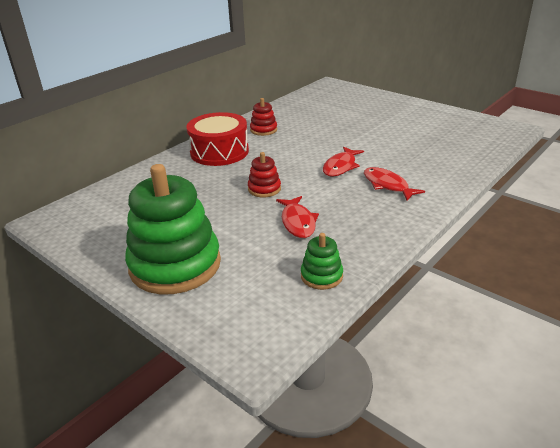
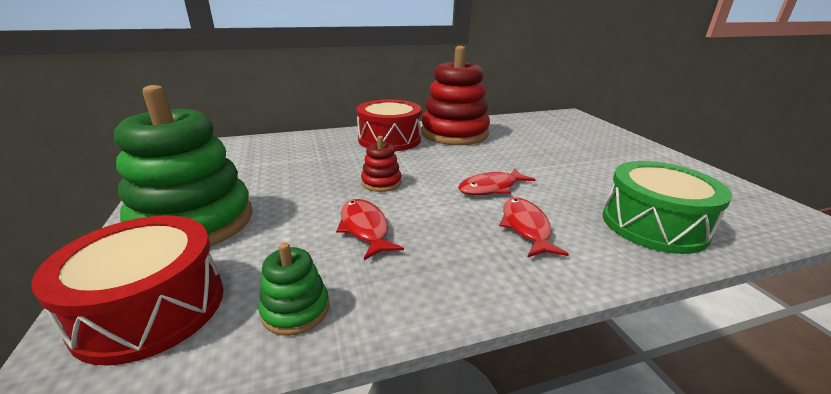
camera: 30 degrees right, 5 degrees down
(240, 312) = (151, 308): none -> red drum
(263, 130) = (454, 133): red stacking toy -> red stacking toy, size x2.25
(298, 222) = (365, 229): red fish -> red fish turned 135 degrees clockwise
(448, 158) = (653, 224): none -> green drum

